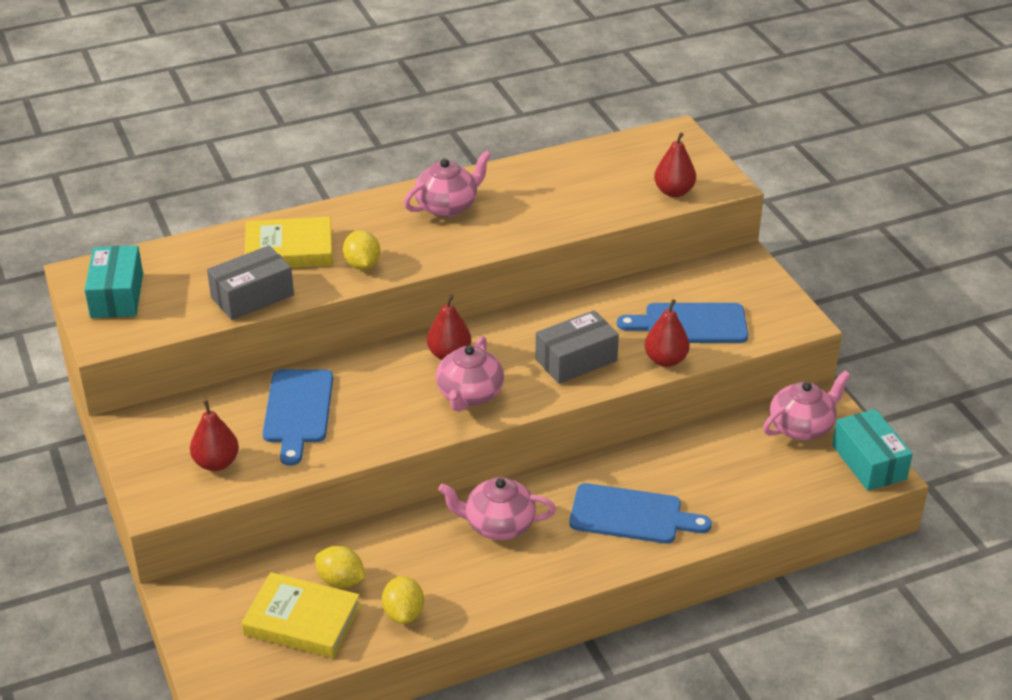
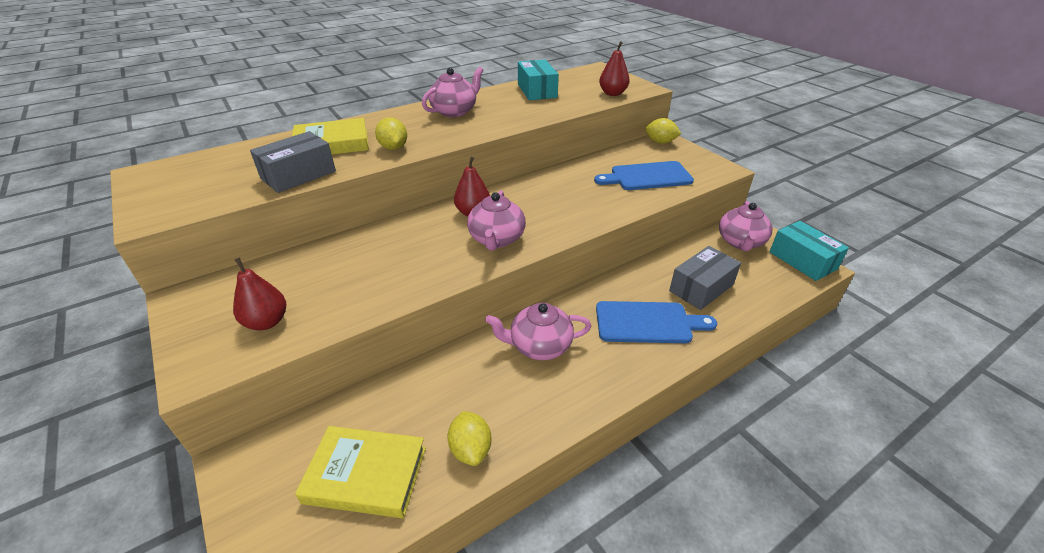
camera: 10 degrees left, 0 degrees up
(117, 295) = (172, 185): turquoise box -> turquoise box (537, 91)
(298, 411) = (348, 267): blue cutting board -> none
(341, 581) = (403, 422): yellow lemon -> yellow lemon (660, 142)
(576, 360) = (574, 206): grey box -> grey box (701, 288)
(665, 360) = (641, 200): red pear -> none
(802, 427) = (740, 242): pink teapot -> pink teapot turned 150 degrees clockwise

